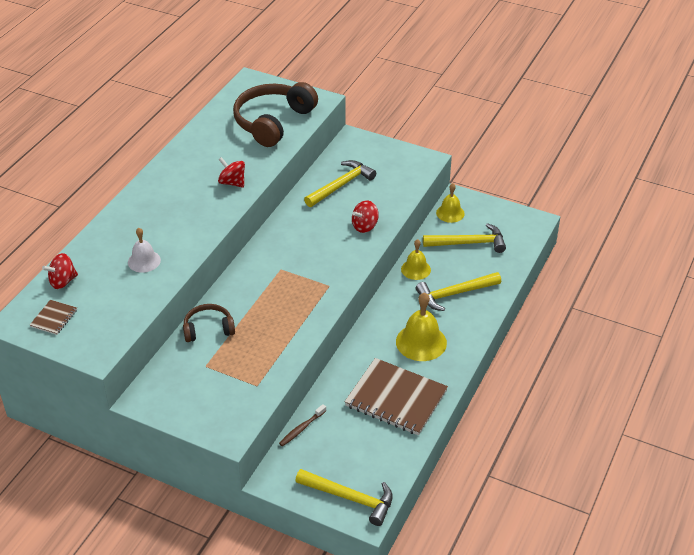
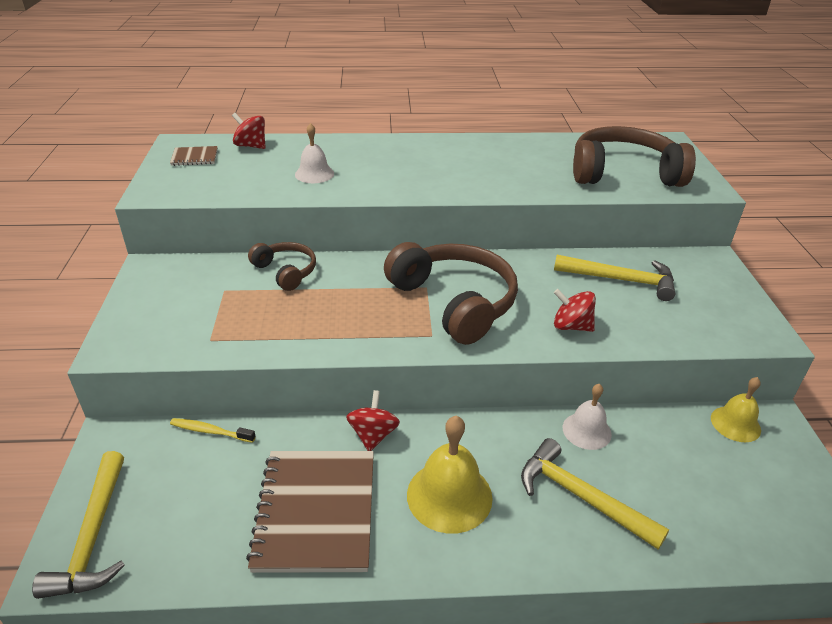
camera: 60 degrees right, 5 degrees down
(232, 182) = (491, 182): red spinning top -> red spinning top (373, 435)
(301, 428) = (211, 431): brown toothbrush -> yellow toothbrush
(306, 263) = (454, 302): none -> brown headphones
(416, 269) = (586, 430): yellow bell -> white bell
(469, 243) = (702, 471): yellow hammer -> none

